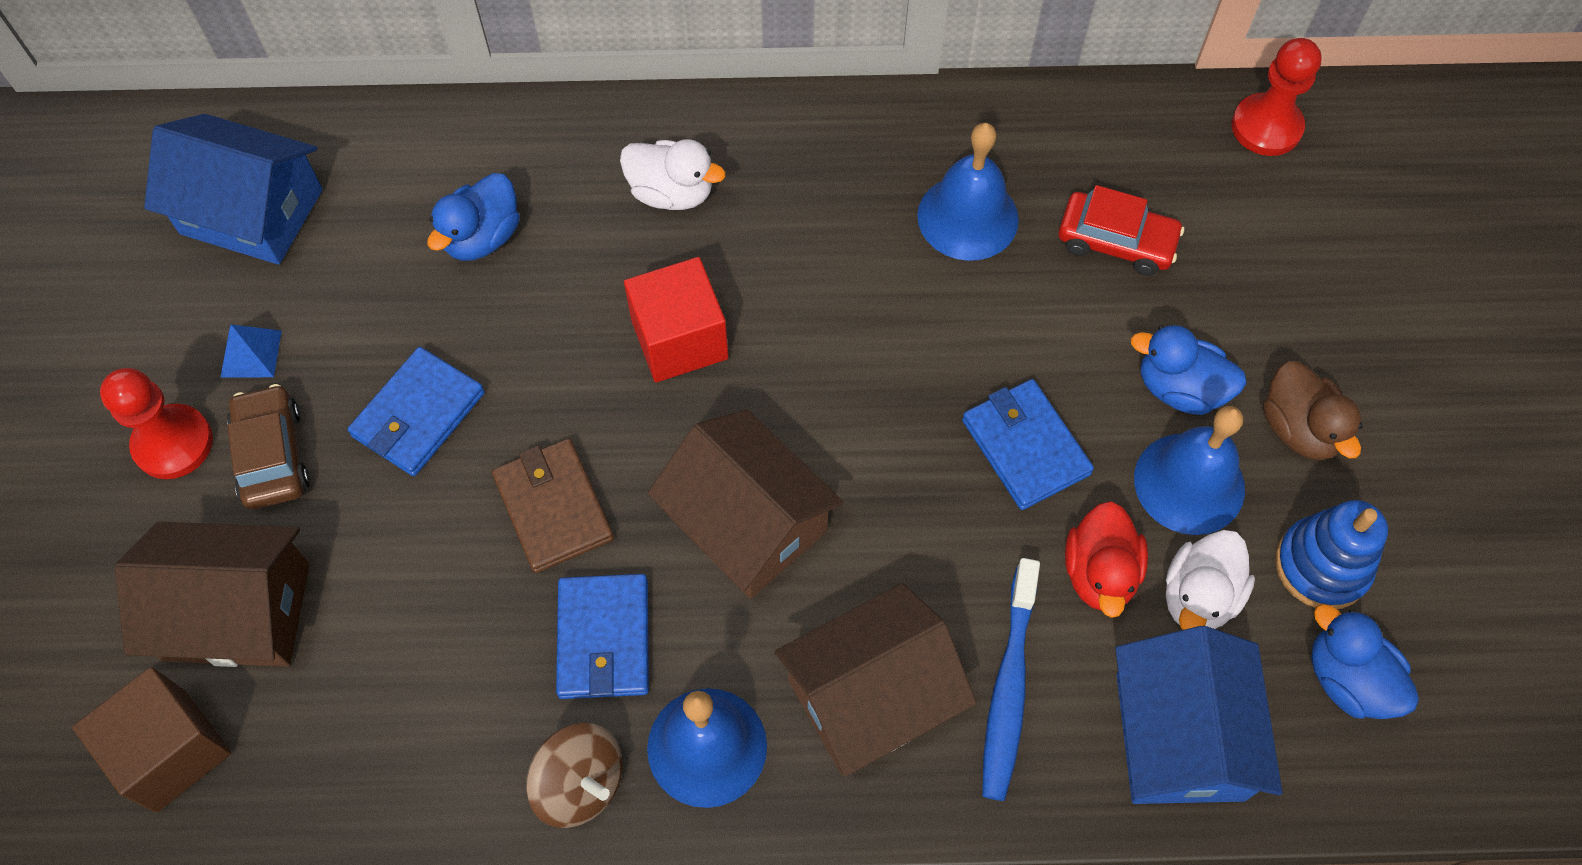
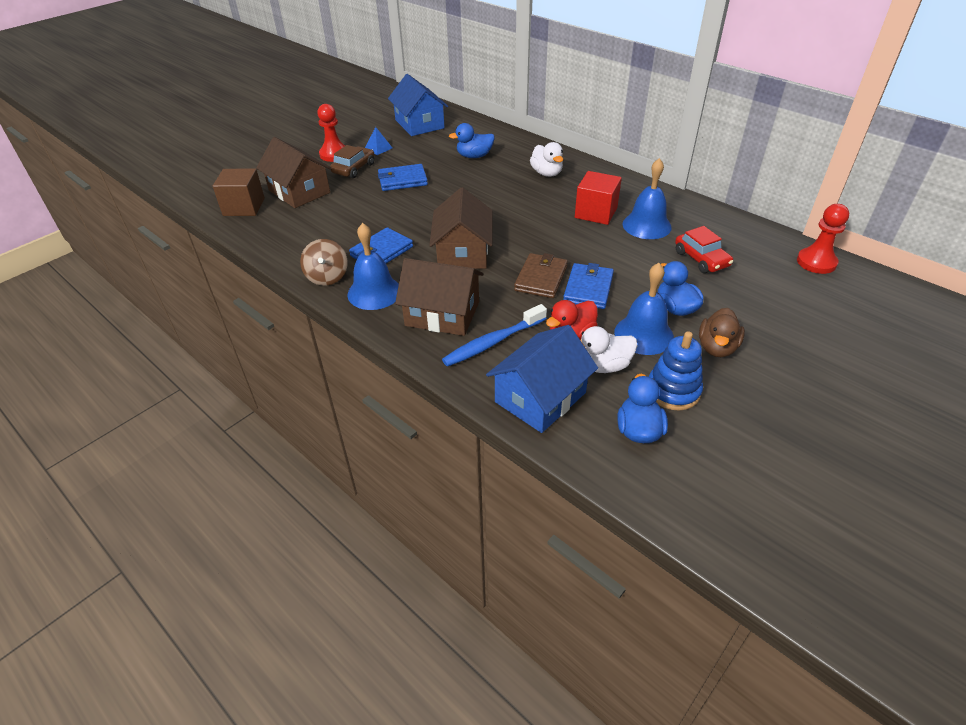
camera: 45 degrees right, 20 degrees down
(553, 508) = (410, 217): brown wallet -> brown wallet (541, 278)
(679, 339) = (502, 203): red cube -> red cube (596, 213)

